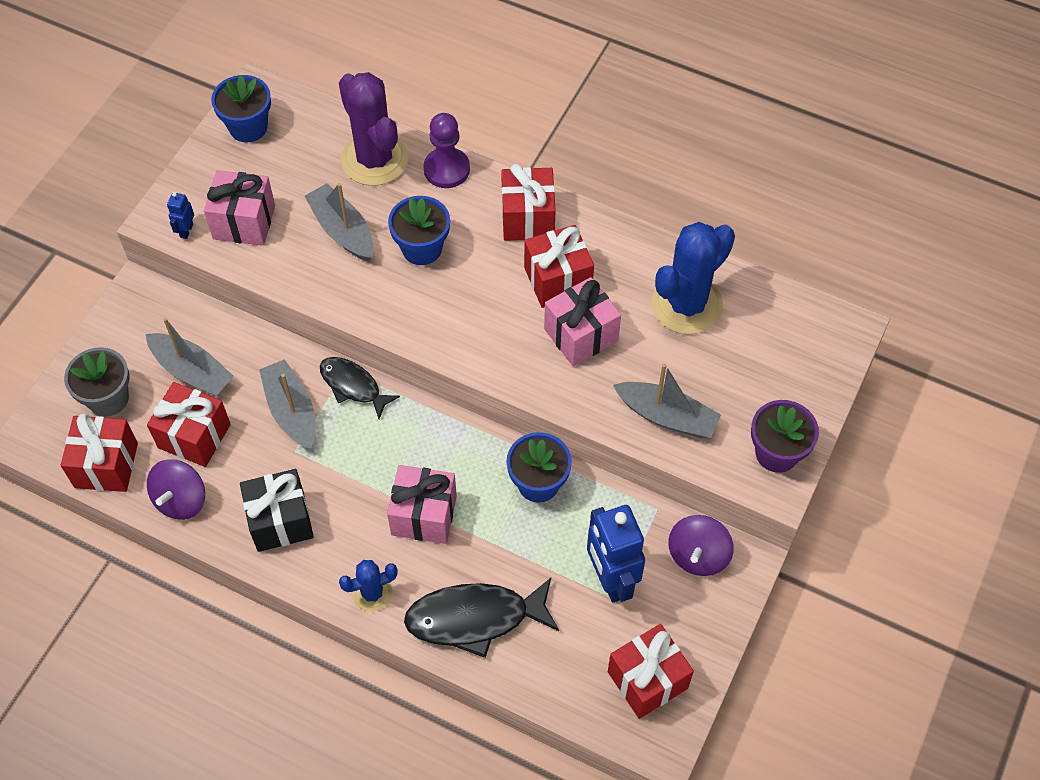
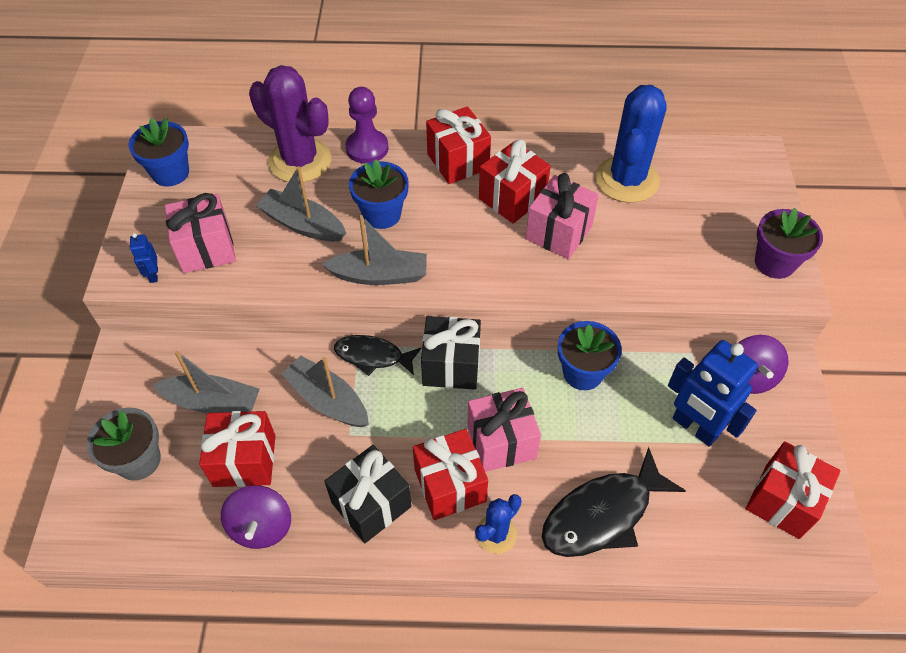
camera: 25 degrees left, 5 degrees down
(106, 465) = (166, 525): red gift -> red gift (450, 485)
(419, 425) = (451, 366): none -> black gift
(667, 416) = (670, 269): grey boat -> grey boat (380, 275)

